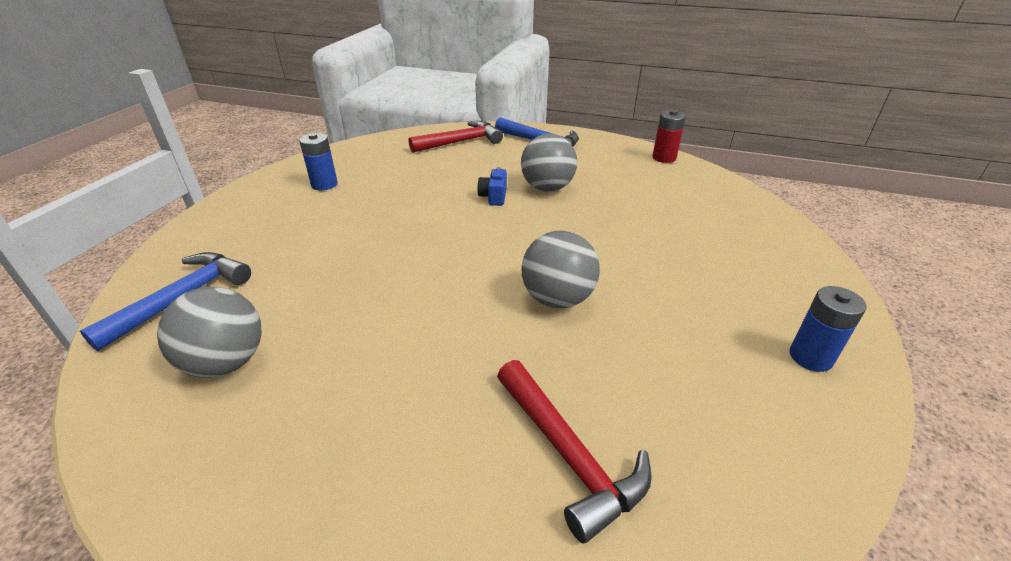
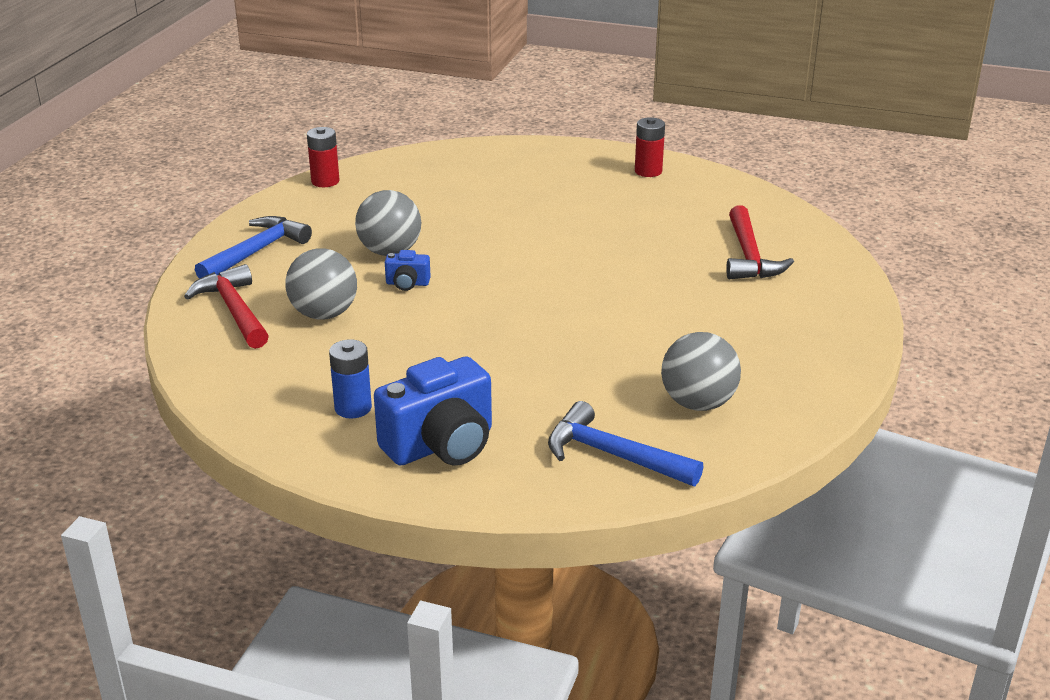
camera: 90 degrees left, 5 degrees down
(257, 217) = (441, 445): none -> blue camera
(557, 299) = (594, 254): grey ball -> grey ball (324, 314)
(568, 455) = (749, 256): red hammer -> red hammer turned 120 degrees clockwise
(810, 357) = (648, 171): blue battery -> red battery

